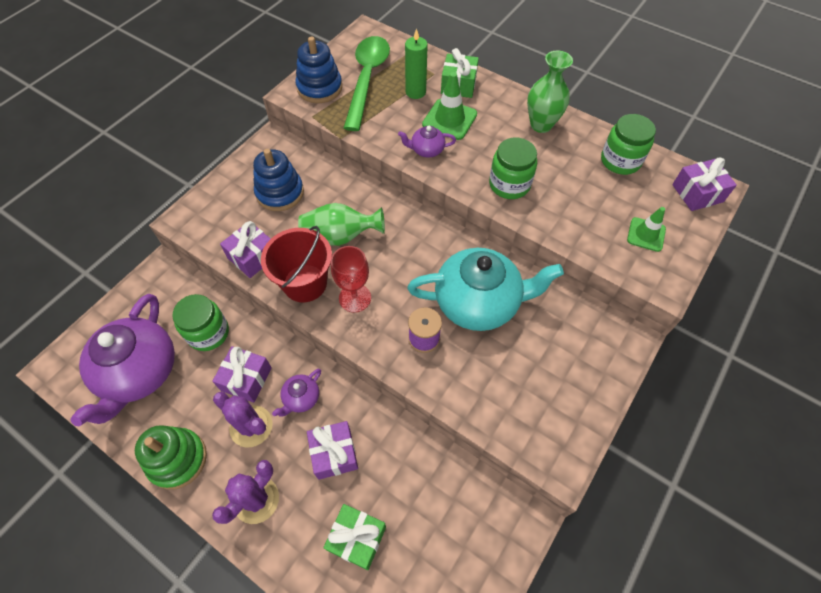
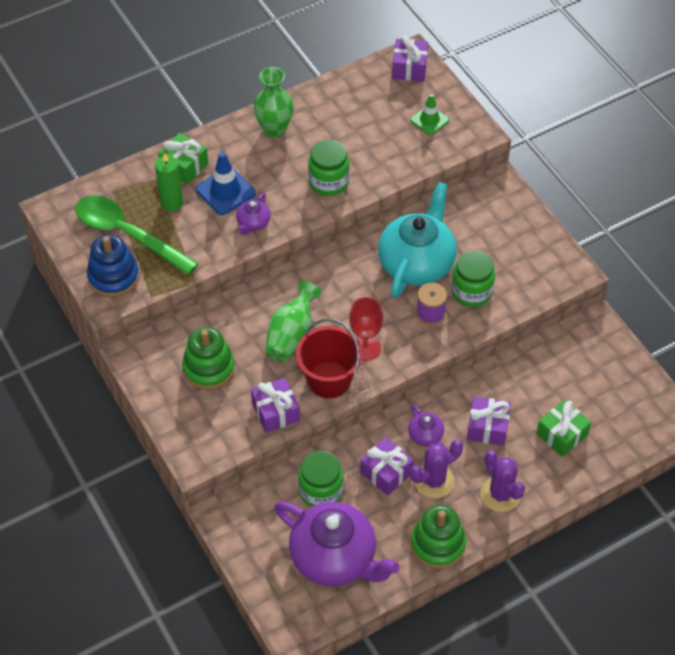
camera: 65 degrees left, 5 degrees down
(280, 193) = (209, 368): blue stacking toy -> green stacking toy
(449, 119) = (225, 191): green traffic cone -> blue traffic cone
(620, 161) = (348, 97): green jar -> green jar (471, 292)

